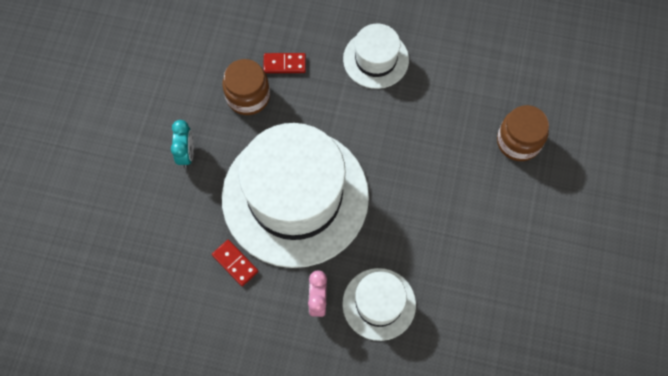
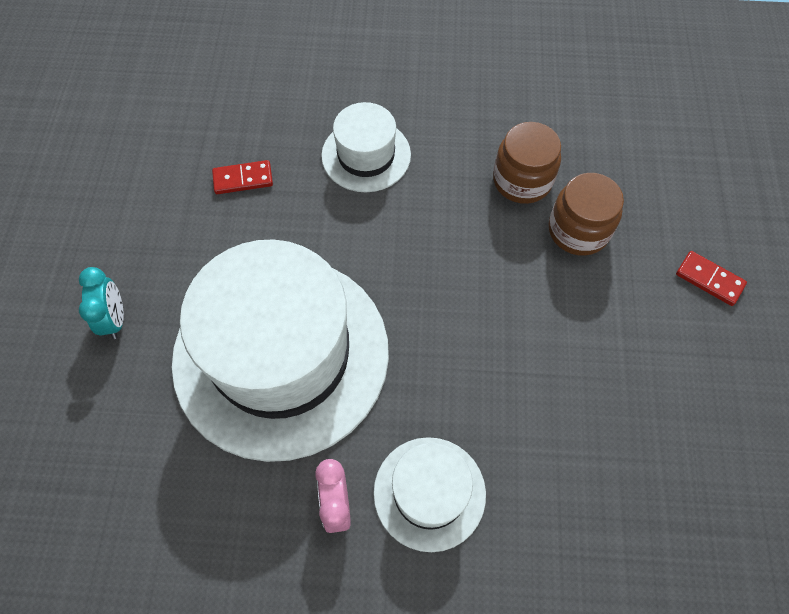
camera: 10 degrees left, 5 degrees down
(235, 263) = (202, 468): red domino -> red domino (709, 279)
(248, 96) = (197, 228): brown jar -> brown jar (522, 180)

